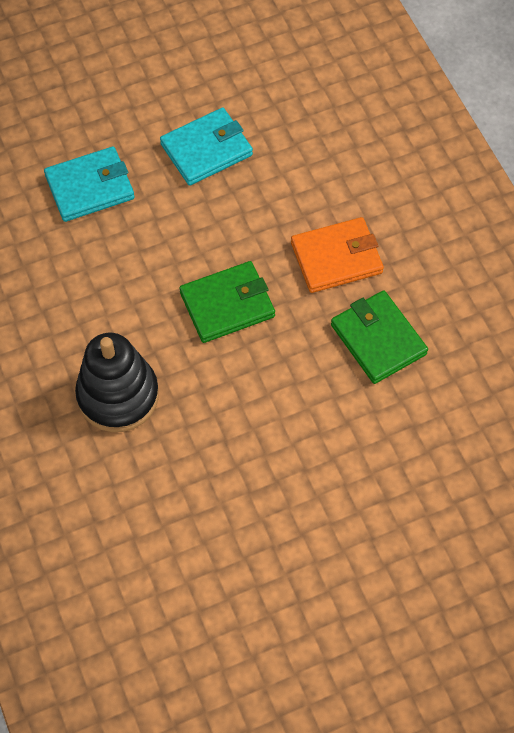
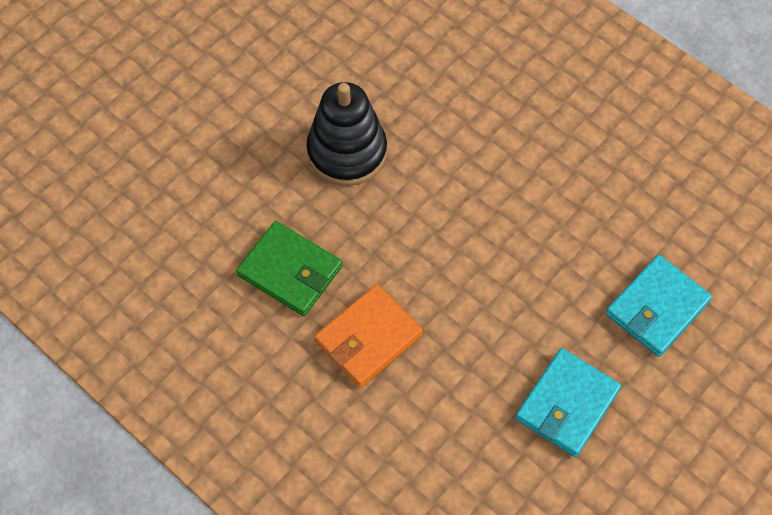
camera: 155 degrees right, 0 degrees up
(118, 395) = (499, 124): black stacking toy -> black stacking toy (347, 152)
(227, 305) = (450, 245): green wallet -> none

